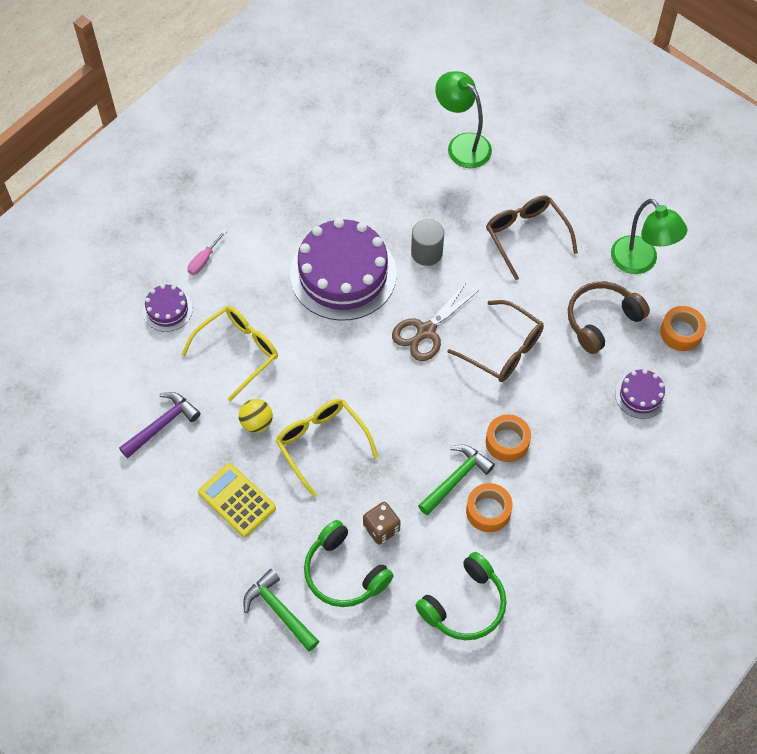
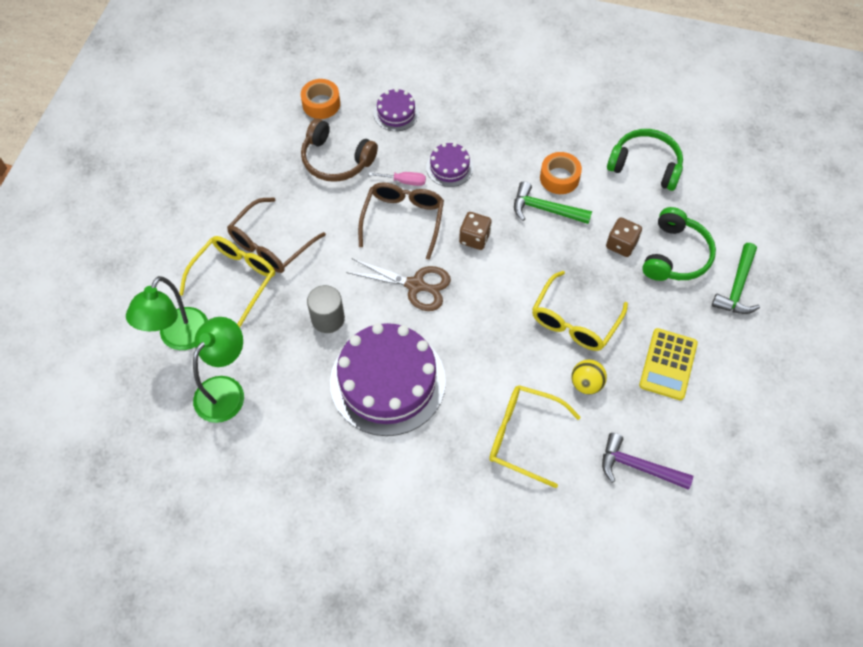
camera: 115 degrees left, 0 degrees up
(167, 310) = (513, 530): purple cake -> purple cake (449, 167)
(203, 260) = (436, 525): pink screwdriver -> pink screwdriver (404, 181)
(453, 401) = (474, 238): none -> brown dice
(502, 199) = (235, 278): none -> yellow glasses
(507, 442) = (490, 186): orange tape -> none
(640, 262) = (261, 151): green lamp -> green lamp (226, 390)

